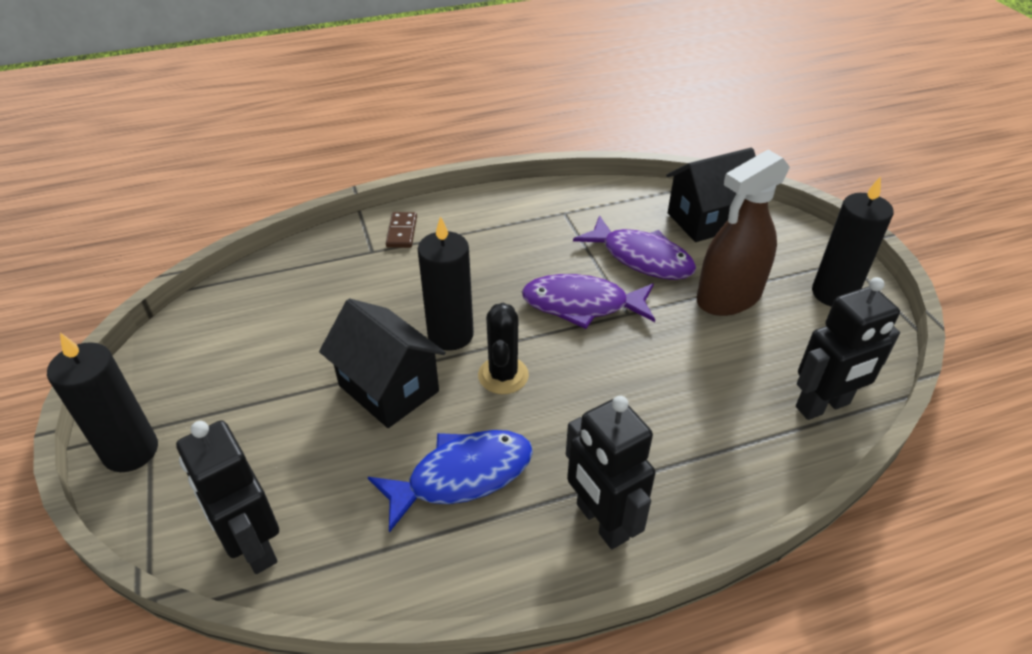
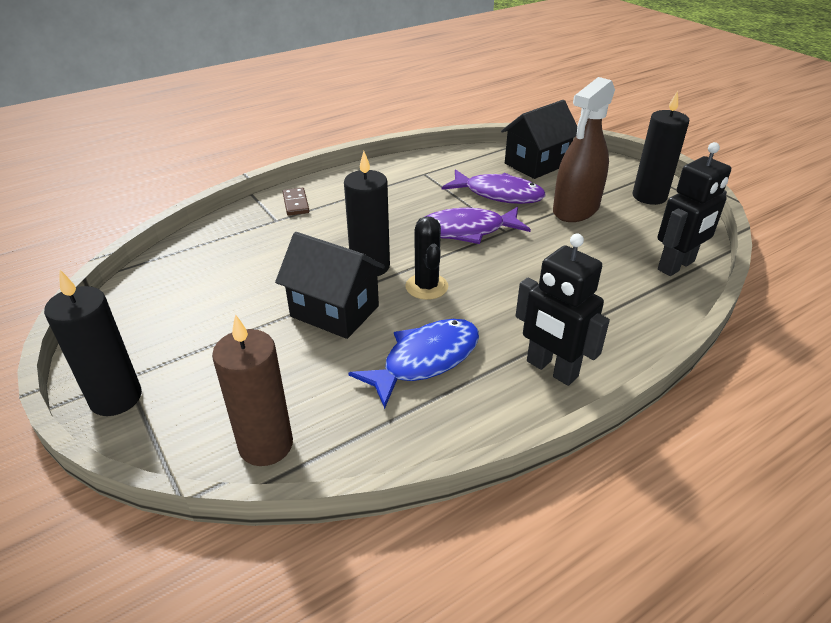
camera: 15 degrees left, 5 degrees down
(254, 546) = (266, 445): black robot -> brown candle

